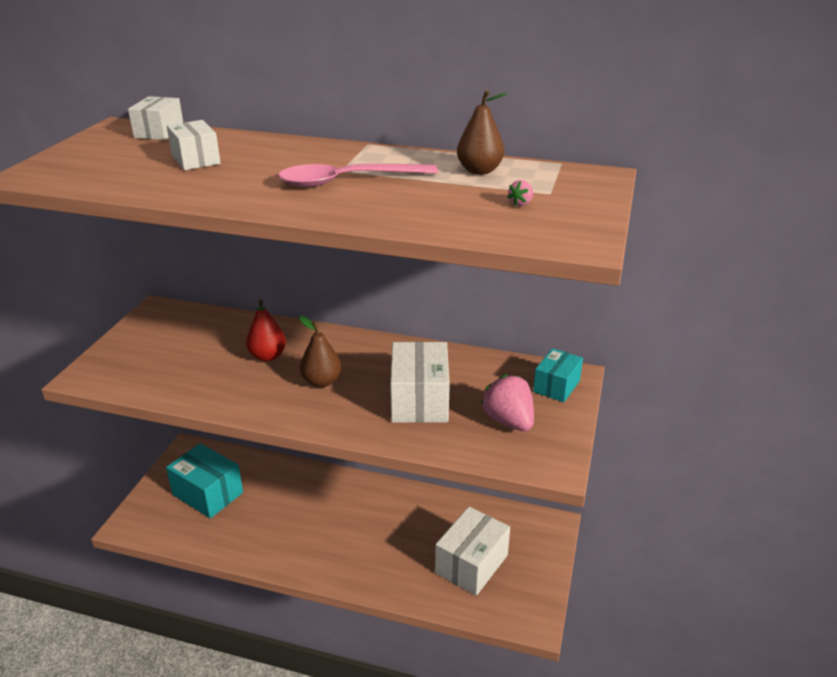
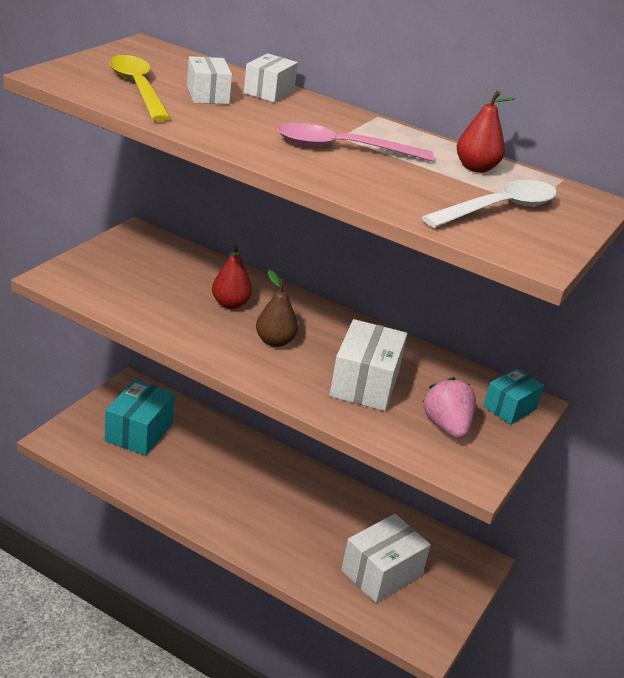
camera: 10 degrees right, 0 degrees up
(122, 168) = (138, 88): none -> yellow spoon
(159, 132) = (182, 59): white box -> white box (269, 92)
(208, 493) = (139, 432): turquoise box -> turquoise box turned 60 degrees clockwise
(479, 171) = (476, 168): brown pear -> red pear
(521, 203) = (499, 209): pink strawberry -> white spoon

